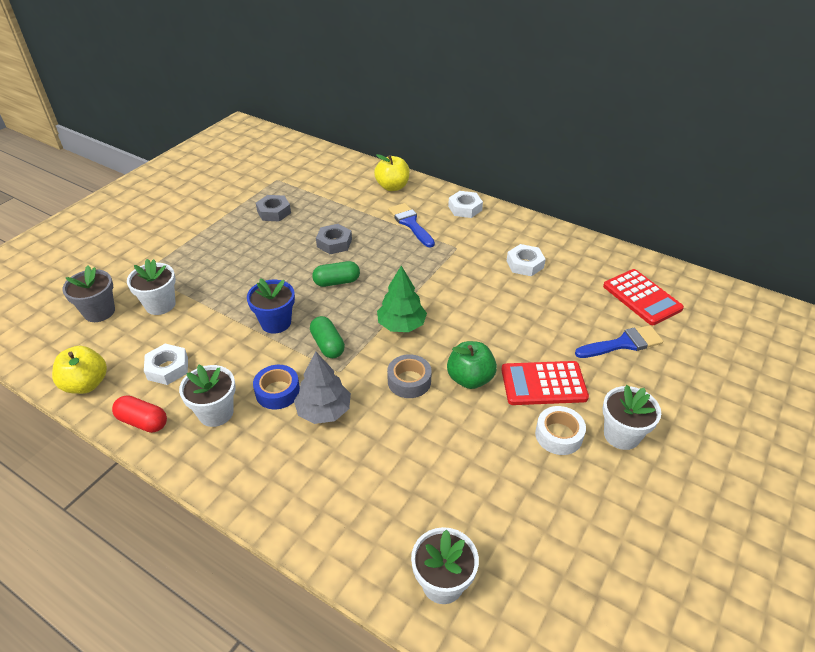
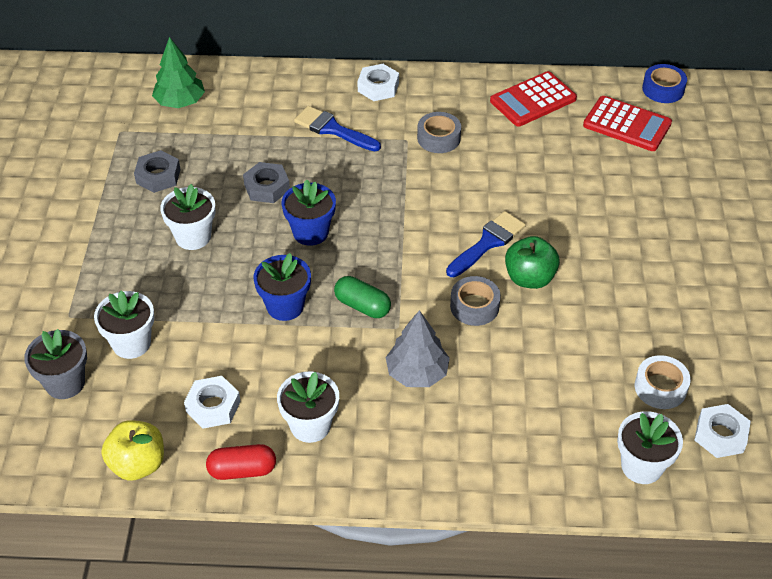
camera: 30 degrees left, 5 degrees up
(277, 392) = (354, 376): blue tape -> blue tape (663, 89)
(337, 282) = (310, 232): green capsule -> blue flower pot
(392, 187) = (273, 89): yellow apple -> none
(401, 325) = (420, 252): green tree -> green tree (180, 102)
(481, 254) = (438, 138): none -> grey tape
(525, 264) = (491, 132): white nut -> white nut (720, 435)
(543, 384) = (599, 253): red calculator -> red calculator (533, 100)
(558, 435) = (645, 296): white tape -> white tape (660, 387)
(621, 435) = (696, 271): white flower pot -> white flower pot (193, 237)
(623, 343) = (641, 181): blue brush -> blue brush (488, 243)

